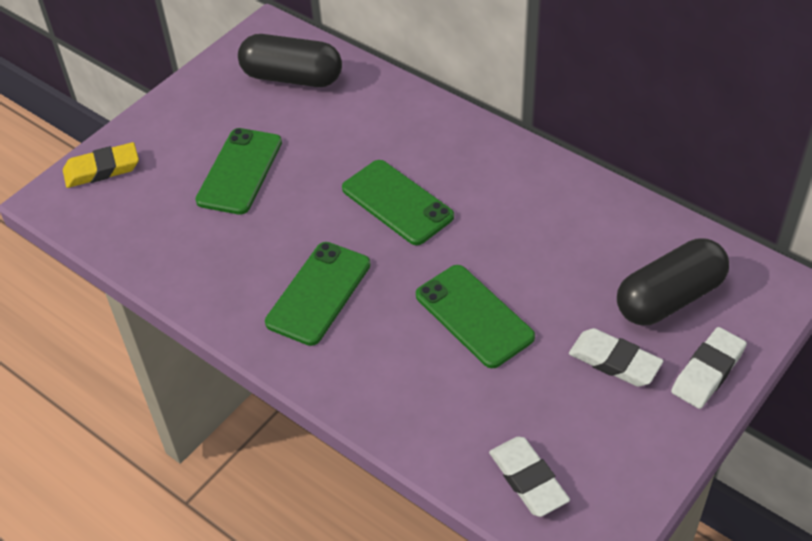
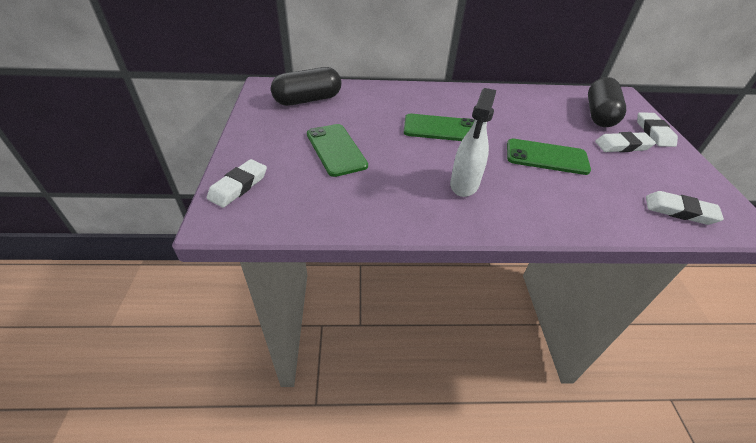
camera: 45 degrees left, 5 degrees down
(102, 169) = (238, 186): yellow eraser -> white eraser
(319, 293) = (464, 185): green phone -> white spray bottle

